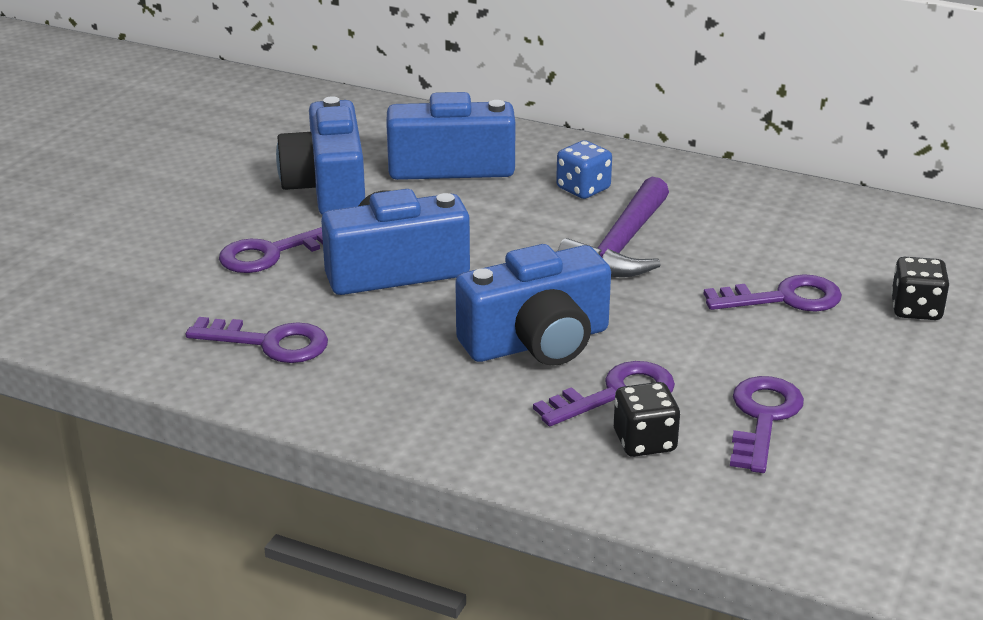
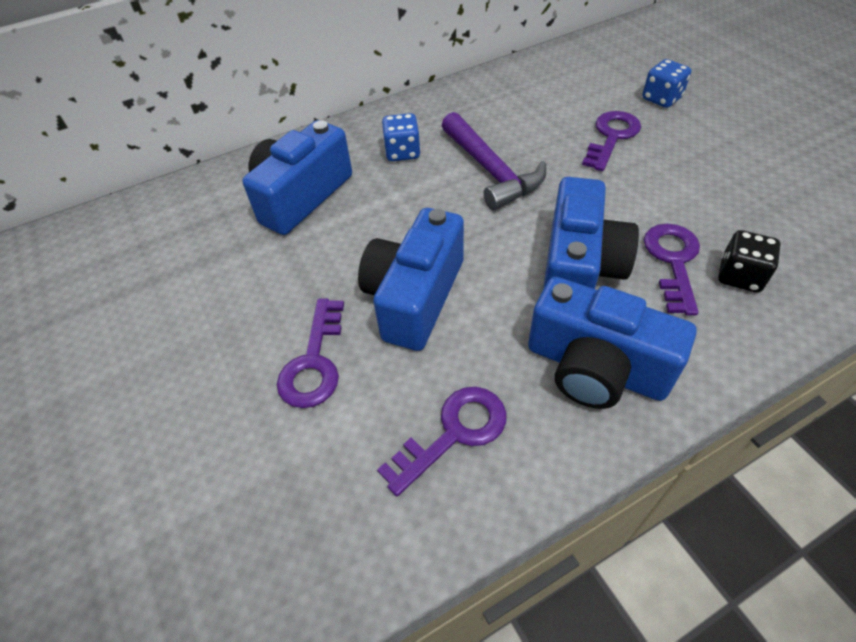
camera: 50 degrees left, 20 degrees up
(328, 187) = (252, 277): blue camera -> blue camera (595, 367)
(763, 418) = (741, 210): purple key -> none
(916, 309) = (661, 98): black dice -> blue dice

